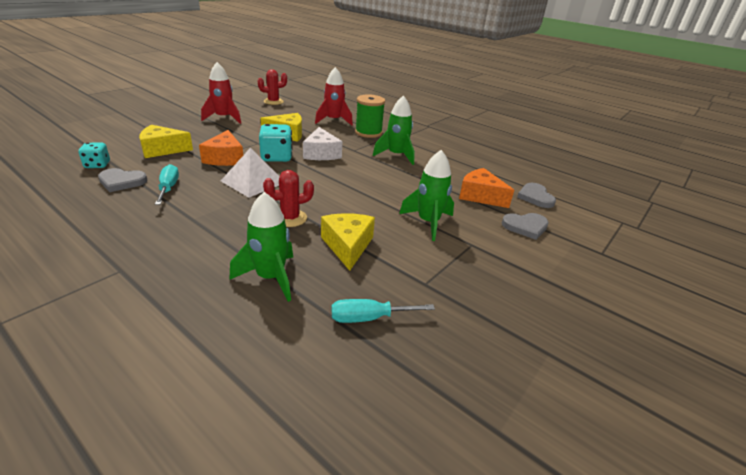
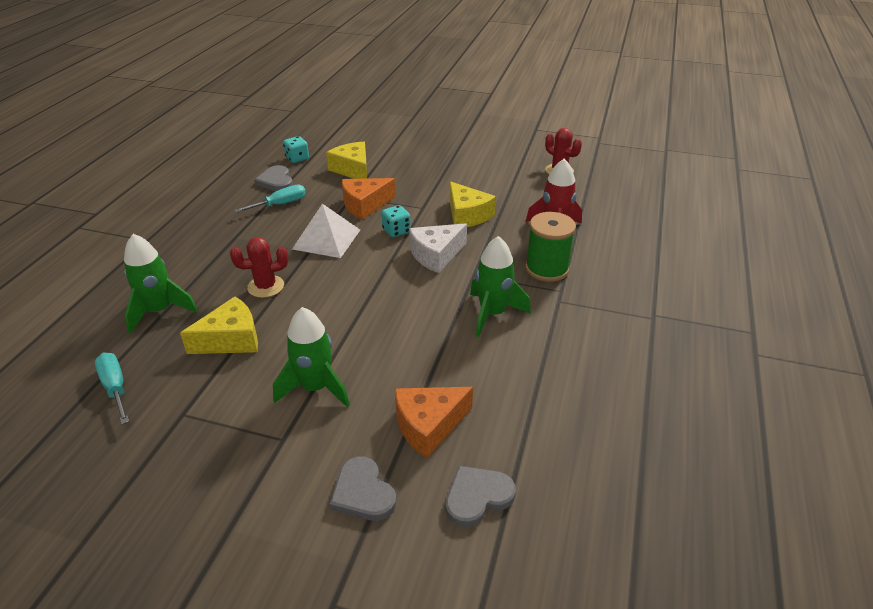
camera: 70 degrees right, 5 degrees up
(224, 118) = (465, 164): red rocket -> none
(276, 157) = (396, 231): turquoise dice -> turquoise dice, size x0.62
(290, 218) = (266, 286): red cactus -> red cactus turned 60 degrees counterclockwise
(480, 196) = (428, 426): orange cheese -> orange cheese turned 135 degrees counterclockwise

